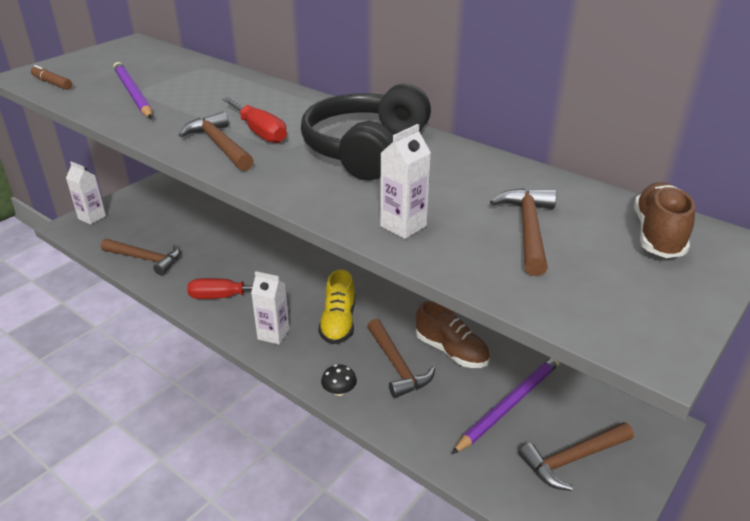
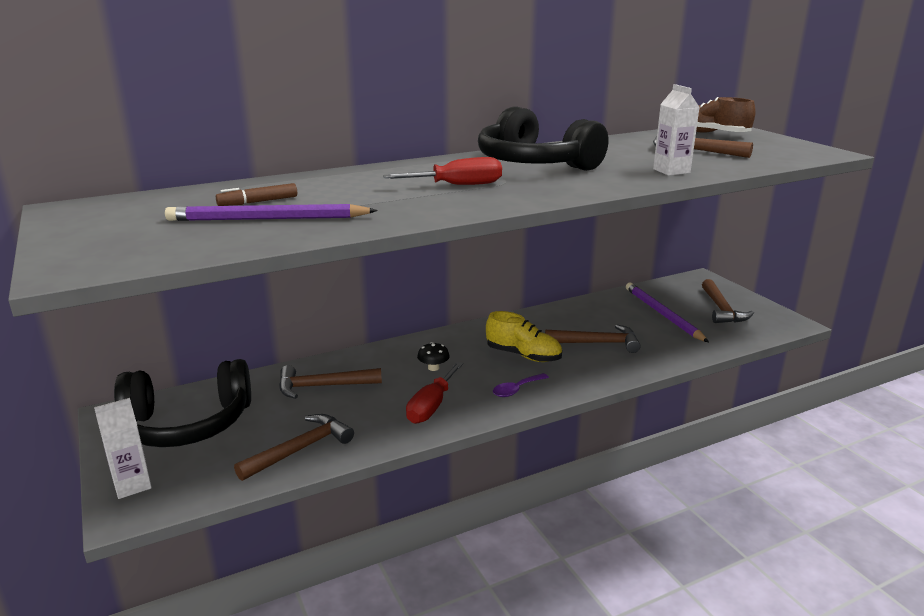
camera: 65 degrees left, 10 degrees down
(52, 83) = (142, 254): brown marker -> brown marker (258, 202)
(160, 208) = (187, 424): none -> black headphones
(219, 145) = (470, 199): brown hammer -> brown hammer (322, 386)
(273, 334) = (516, 389): white carton -> purple spoon
(339, 391) = (615, 373): black mushroom -> black mushroom (433, 368)
(451, 351) = (593, 319): brown shoe -> none

